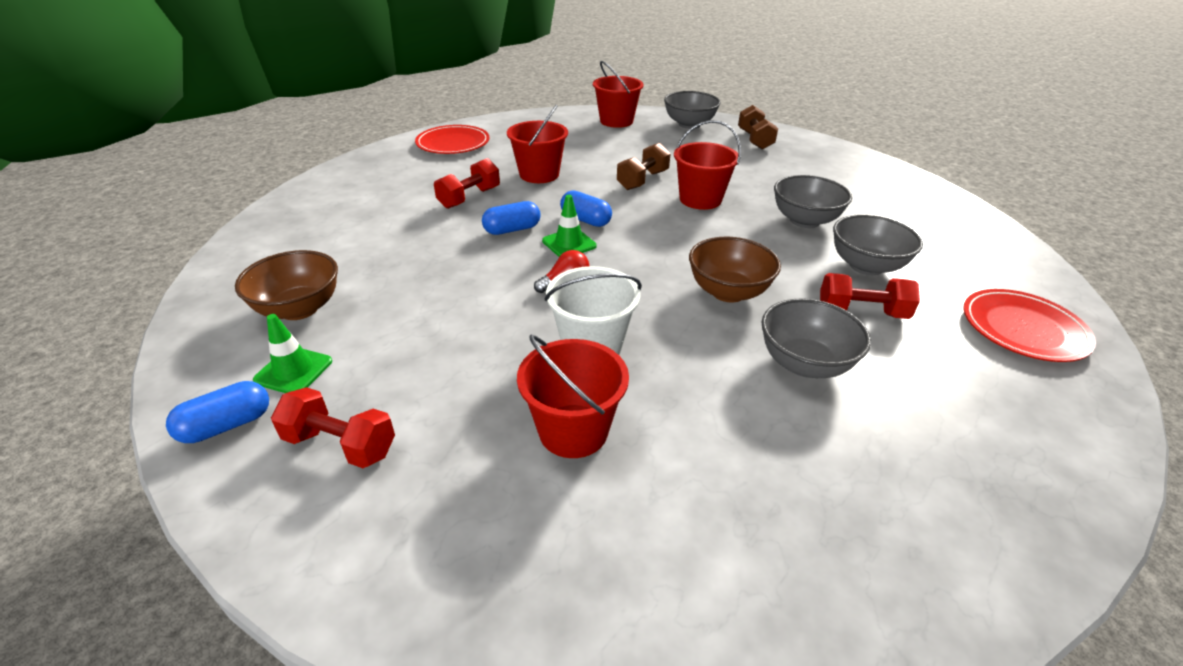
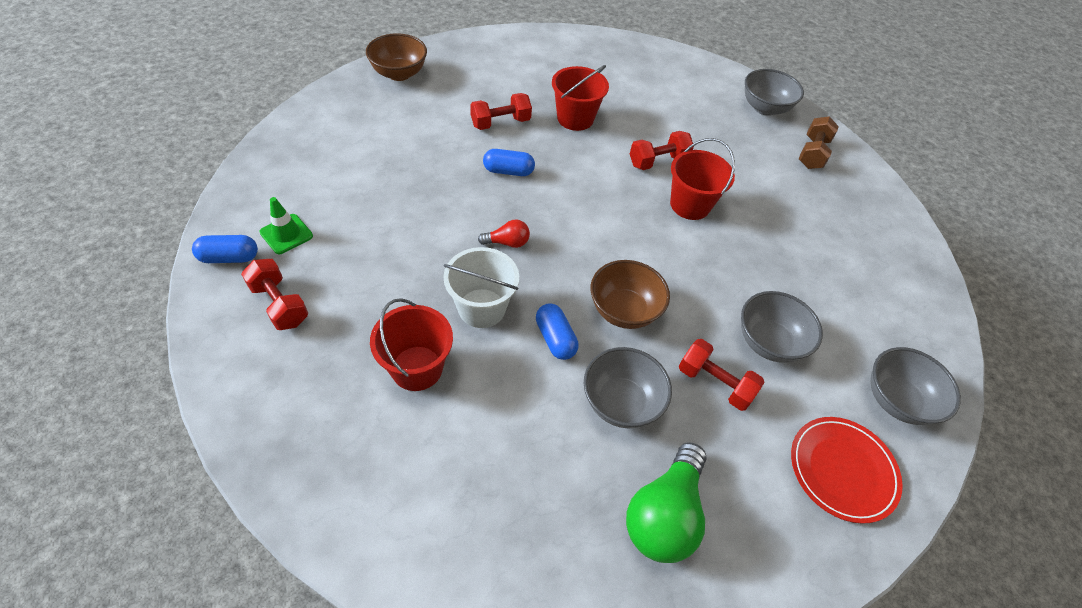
camera: 25 degrees right, 15 degrees up
(299, 309) = (318, 182): brown bowl -> brown bowl (399, 73)
(453, 143) = (532, 53): red plate -> none
(569, 243) = (540, 205): green traffic cone -> none
(585, 220) = (573, 186): blue capsule -> blue capsule (555, 339)
(616, 121) = (697, 77): red bucket -> none
(642, 180) = (658, 161): brown dumbbell -> red dumbbell
(804, 220) = (763, 270): grey bowl -> grey bowl (896, 400)
(944, 437) = (664, 514): none -> green light bulb

